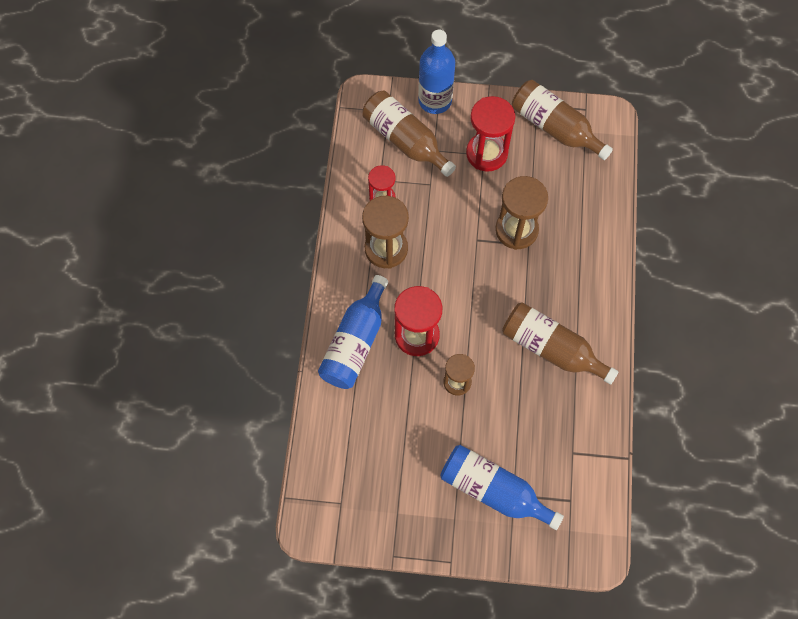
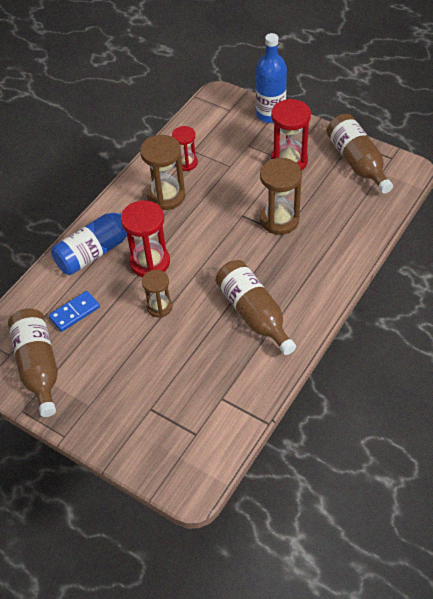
camera: 30 degrees right, 15 degrees down
(376, 426) = (74, 312): none -> blue domino
(405, 140) = (230, 132): brown bottle -> brown bottle (38, 366)
(493, 490) = (135, 398): blue bottle -> none

